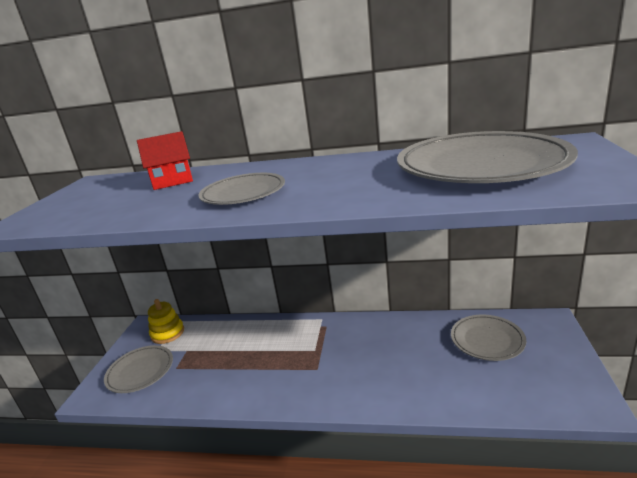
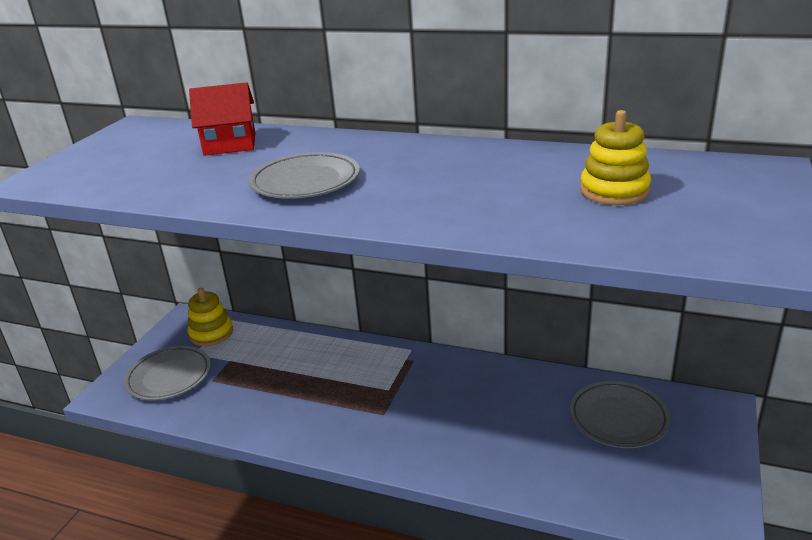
camera: 10 degrees right, 5 degrees up
(481, 166) = (614, 191): grey plate -> yellow stacking toy

